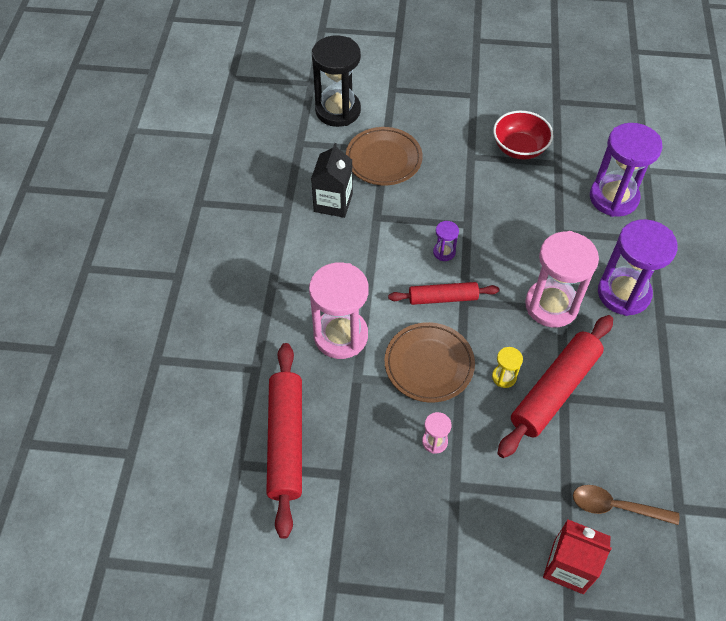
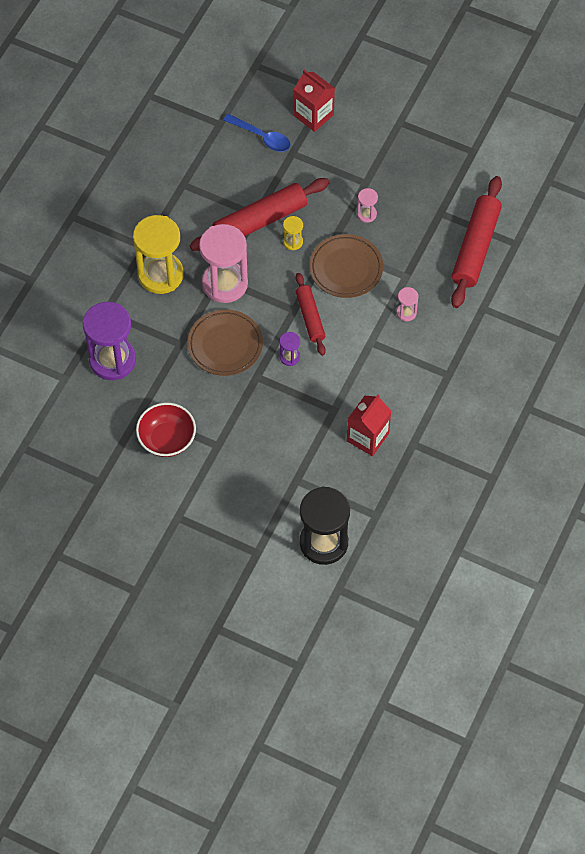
camera: 160 degrees left, 5 degrees up
(333, 202) = (367, 437): black carton -> red carton
(341, 336) = (406, 312): pink hourglass -> pink hourglass, size x0.44
(383, 159) = (302, 469): brown plate -> brown plate (225, 345)
(443, 298) = (310, 317): red rolling pin -> red rolling pin turned 60 degrees clockwise
(616, 507) = (261, 137): brown spoon -> blue spoon
(623, 293) = (160, 275): purple hourglass -> yellow hourglass

